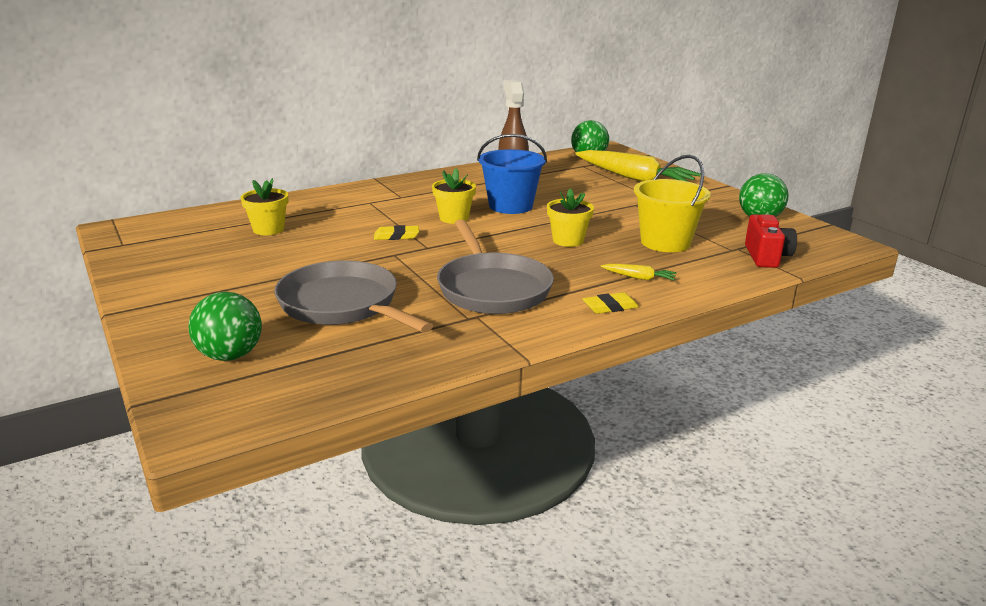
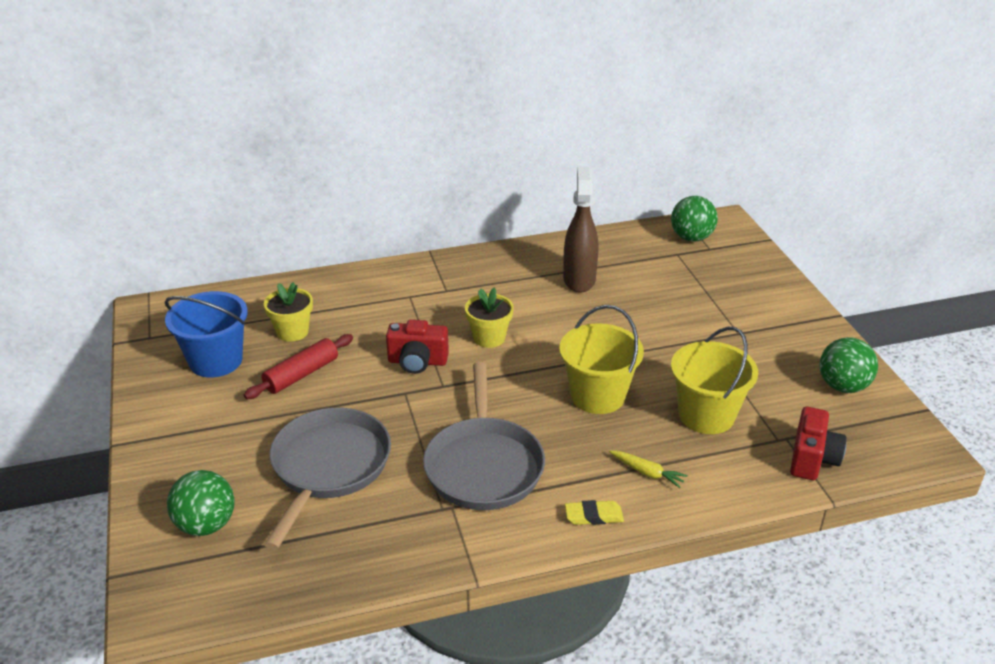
camera: 15 degrees right, 10 degrees up
(289, 253) = (301, 374): none -> red rolling pin
(343, 305) = (328, 467): grey pan -> grey pan turned 45 degrees clockwise
(396, 236) = (417, 362): yellow eraser -> red camera
(510, 206) = (560, 323): blue bucket -> blue bucket (216, 361)
(568, 240) = (597, 396): yellow flower pot -> yellow bucket
(634, 178) = (728, 286): yellow carrot -> none

